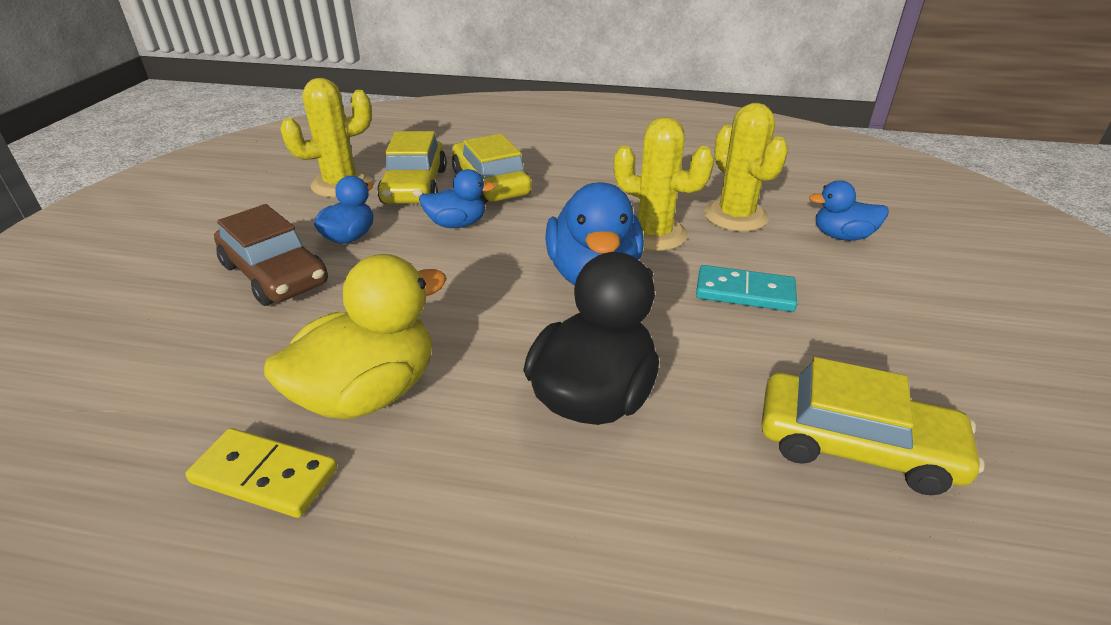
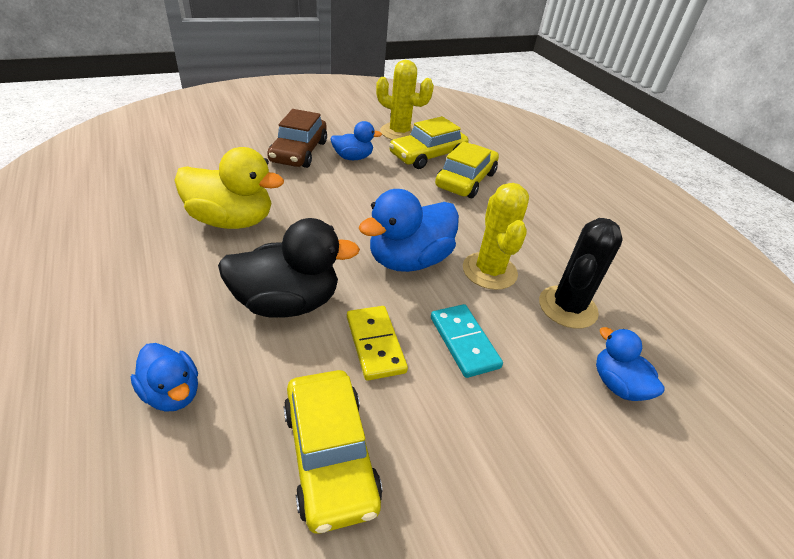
camera: 50 degrees right, 5 degrees up
(265, 475) = (158, 216): yellow domino -> yellow domino (375, 344)
(457, 224) = (405, 186): blue duck -> blue duck (172, 393)
(735, 216) = (567, 307): yellow cactus -> black cactus

